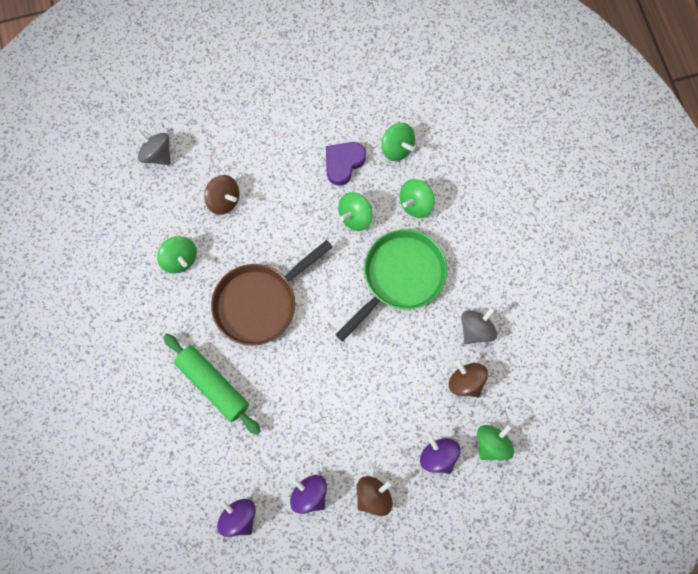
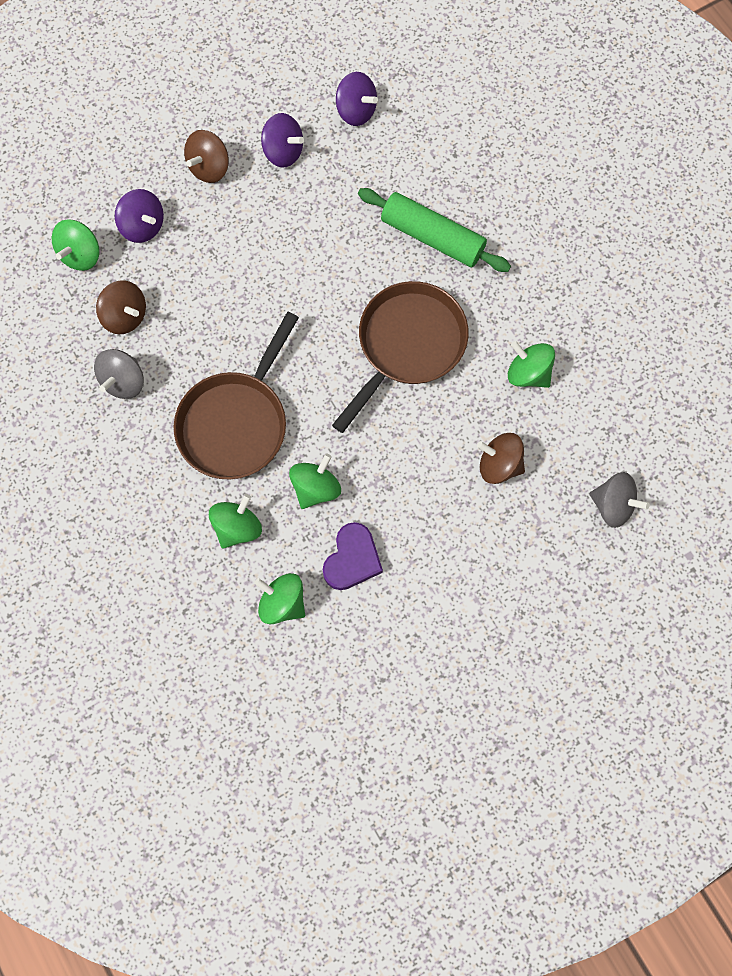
camera: 165 degrees right, 0 degrees up
(400, 277) = (236, 422): green pan -> brown pan

